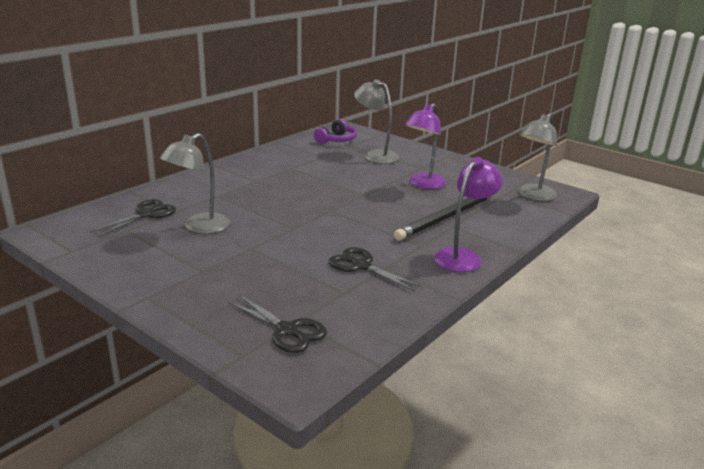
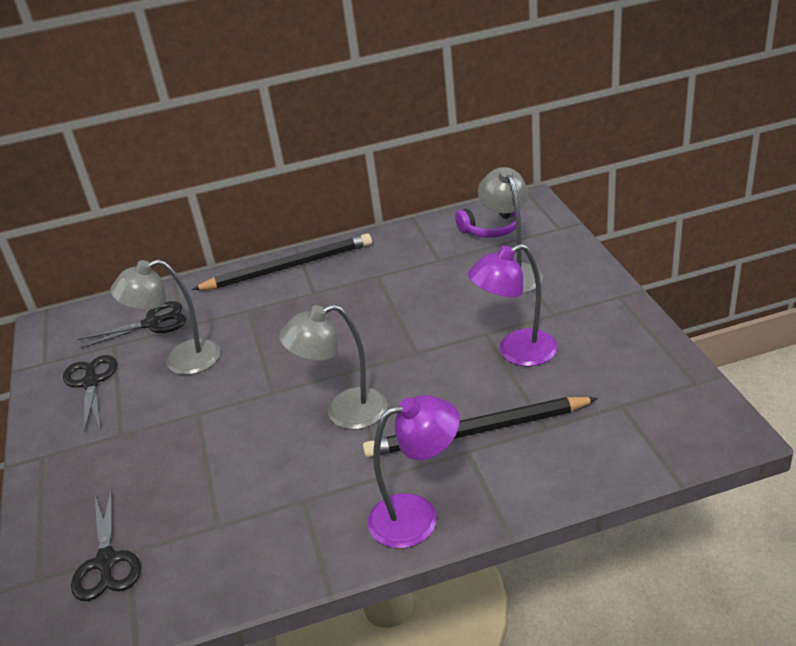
camera: 40 degrees right, 10 degrees up
(219, 173) = (288, 267): none -> black pencil
(361, 266) = (279, 487): black scissors -> black scissors (91, 382)
(533, 196) = (661, 423): grey lamp -> grey lamp (344, 412)

